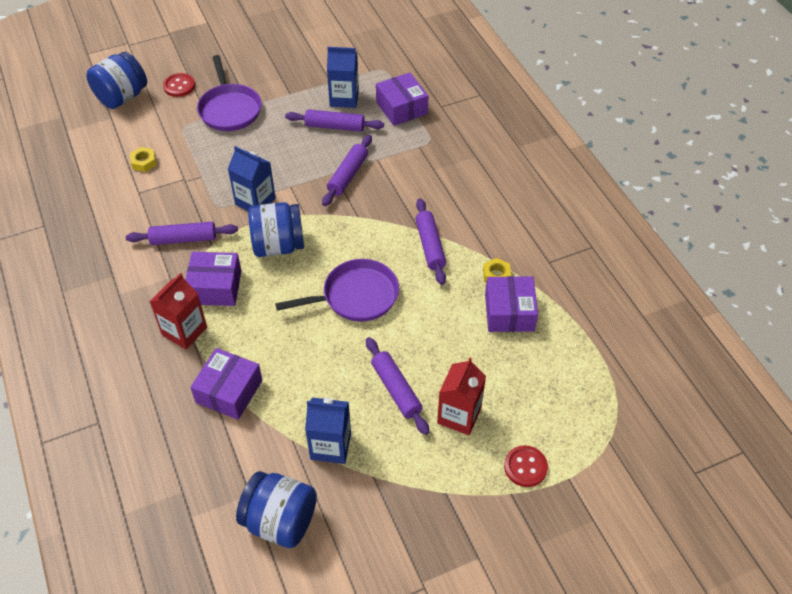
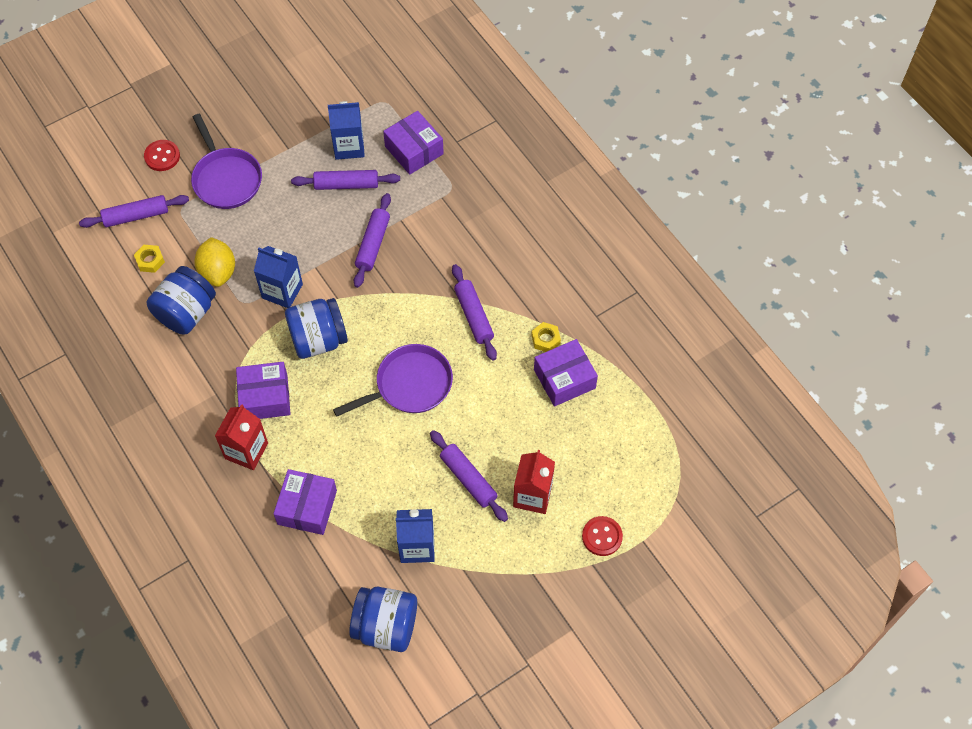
camera: 10 degrees left, 10 degrees up
(122, 97) = (102, 180): blue jar -> blue jar (186, 313)
(183, 239) = (218, 347): purple rolling pin -> purple rolling pin (136, 216)
(201, 179) = (218, 272): none -> yellow lemon
(509, 312) = (564, 379): purple box -> purple box turned 75 degrees clockwise

